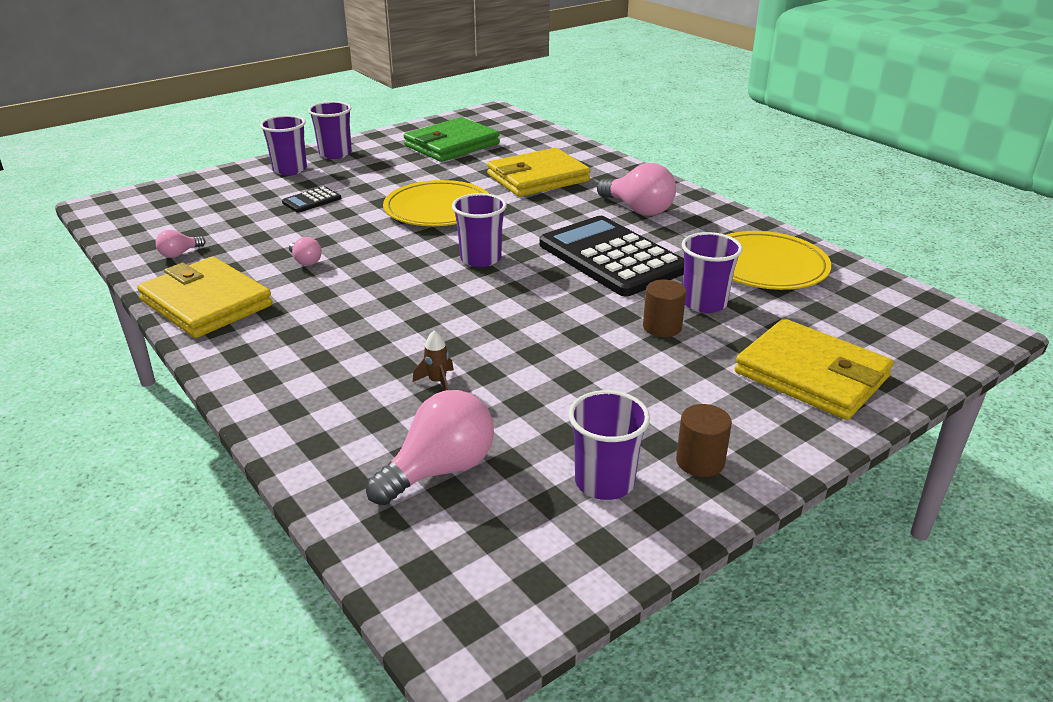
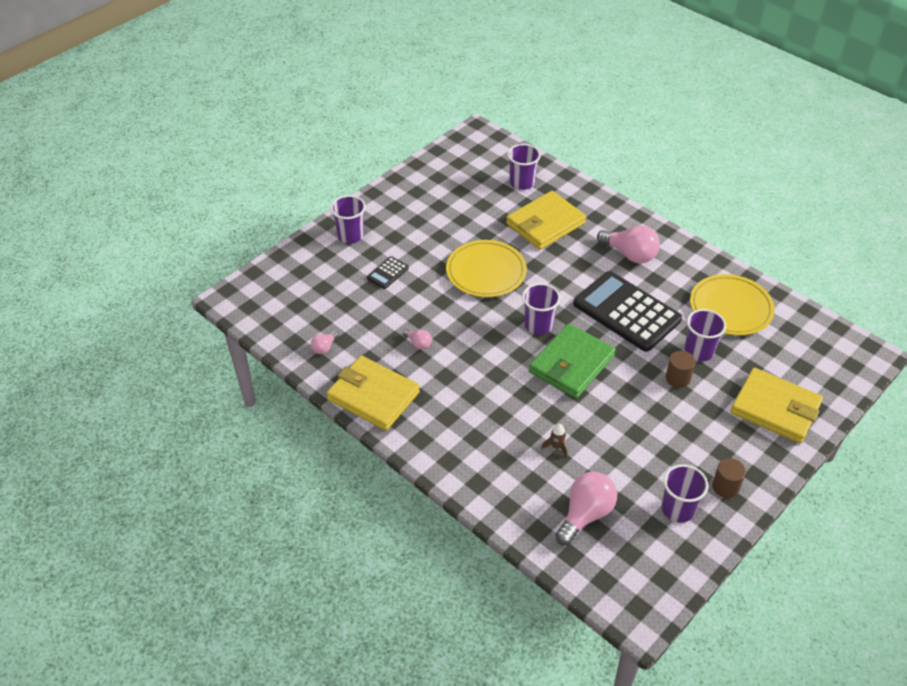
camera: 10 degrees left, 15 degrees up
(335, 154) = (376, 209): purple cup -> purple cup (522, 182)
(452, 145) = (463, 186): green wallet -> green wallet (571, 364)

